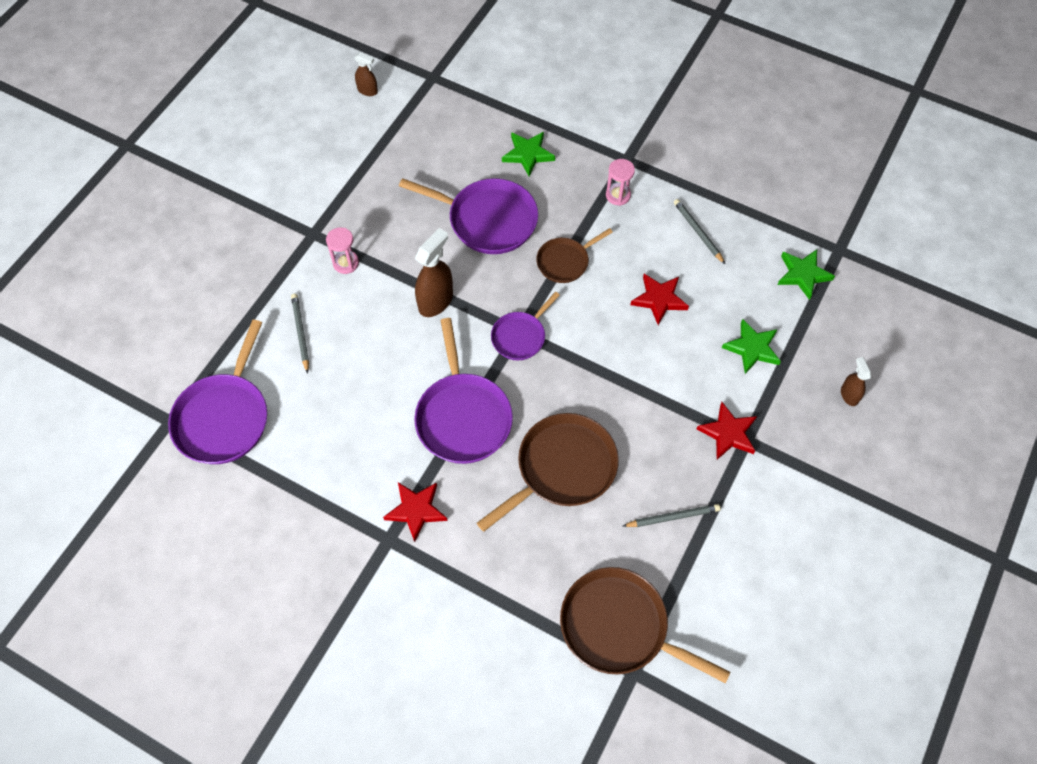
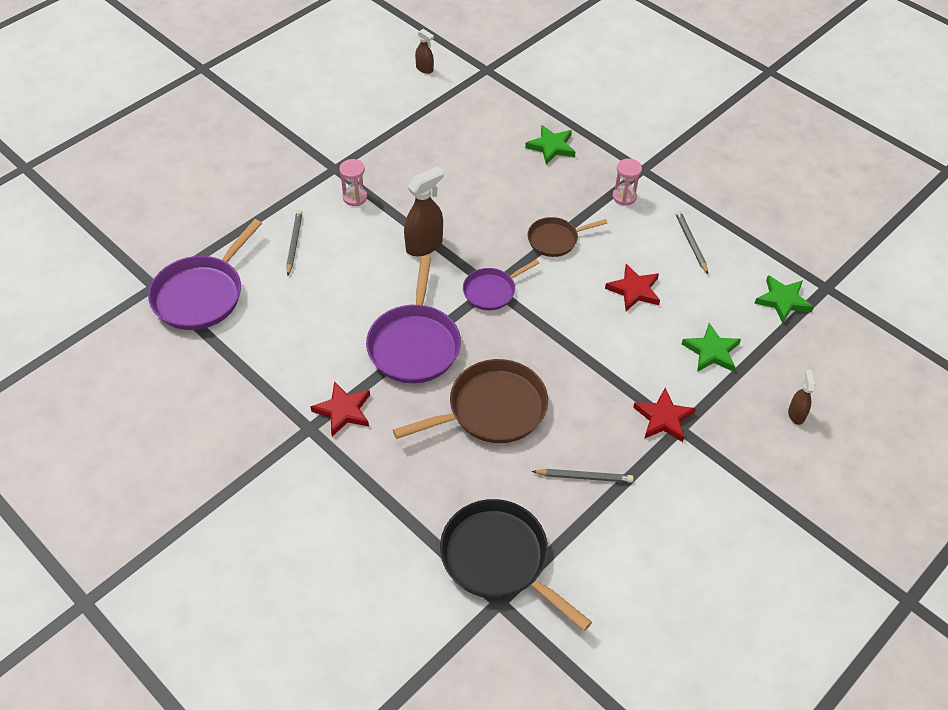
camera: 15 degrees right, 10 degrees down
(488, 220) = (496, 191): purple pan -> none
(619, 627) = (498, 559): brown pan -> black pan

